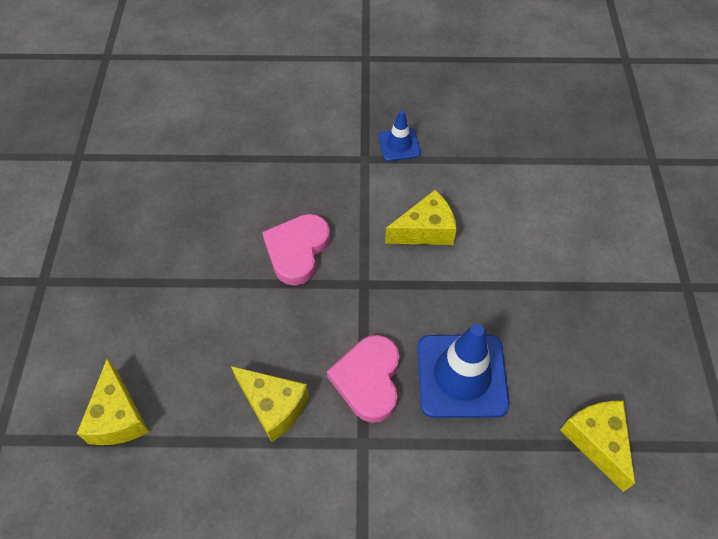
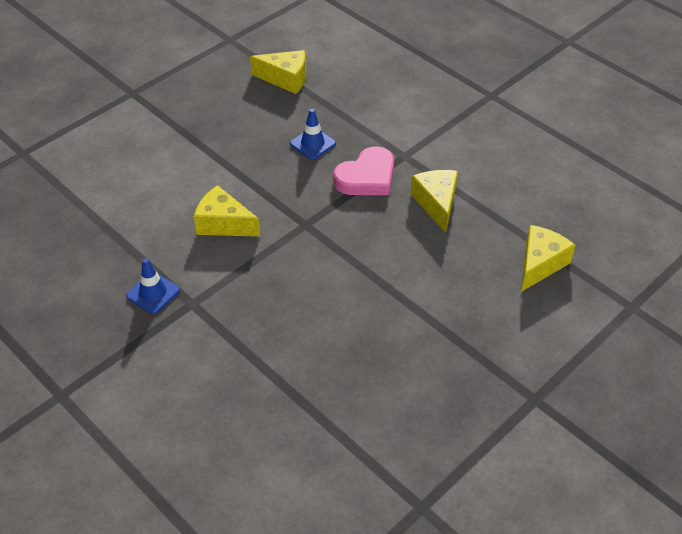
camera: 135 degrees left, 10 degrees down
(297, 251) = (323, 276): pink heart -> none
(461, 376) = (312, 144): blue traffic cone -> blue traffic cone, size x0.54
(597, 441) = (285, 79): yellow cheese -> yellow cheese turned 105 degrees counterclockwise

